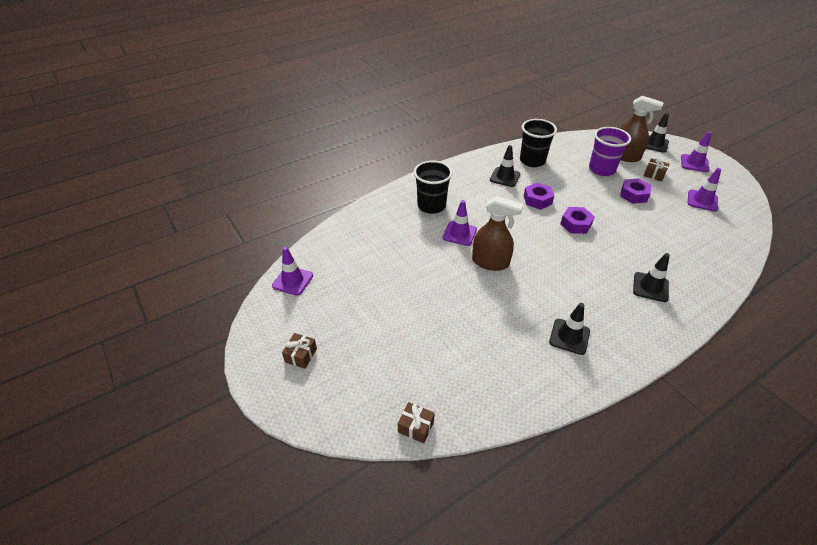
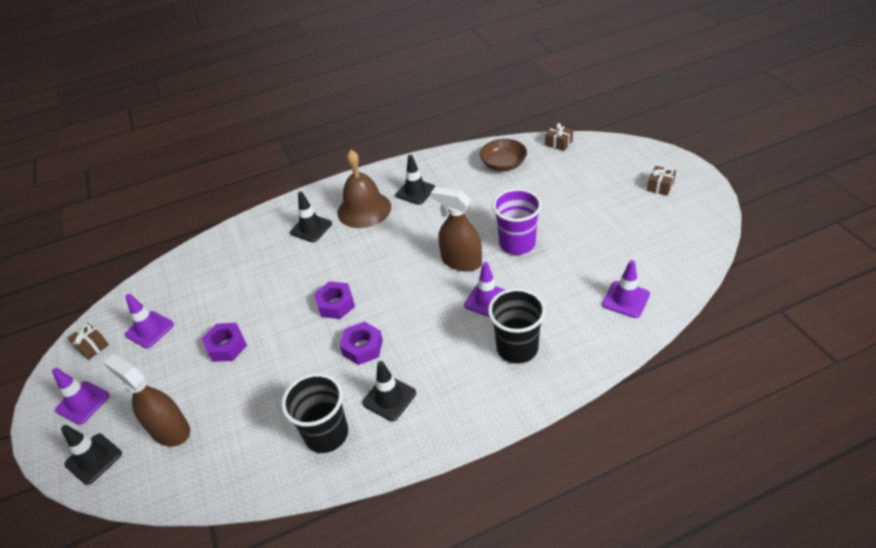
camera: 165 degrees left, 0 degrees up
(292, 281) = (691, 252): purple traffic cone -> purple traffic cone (626, 299)
(481, 384) = (503, 164): none -> brown bowl
(601, 169) = (230, 402): purple cup -> purple cup (517, 243)
(611, 311) = (364, 209): none -> brown bell
(654, 174) = (164, 383): brown gift -> brown gift (92, 346)

